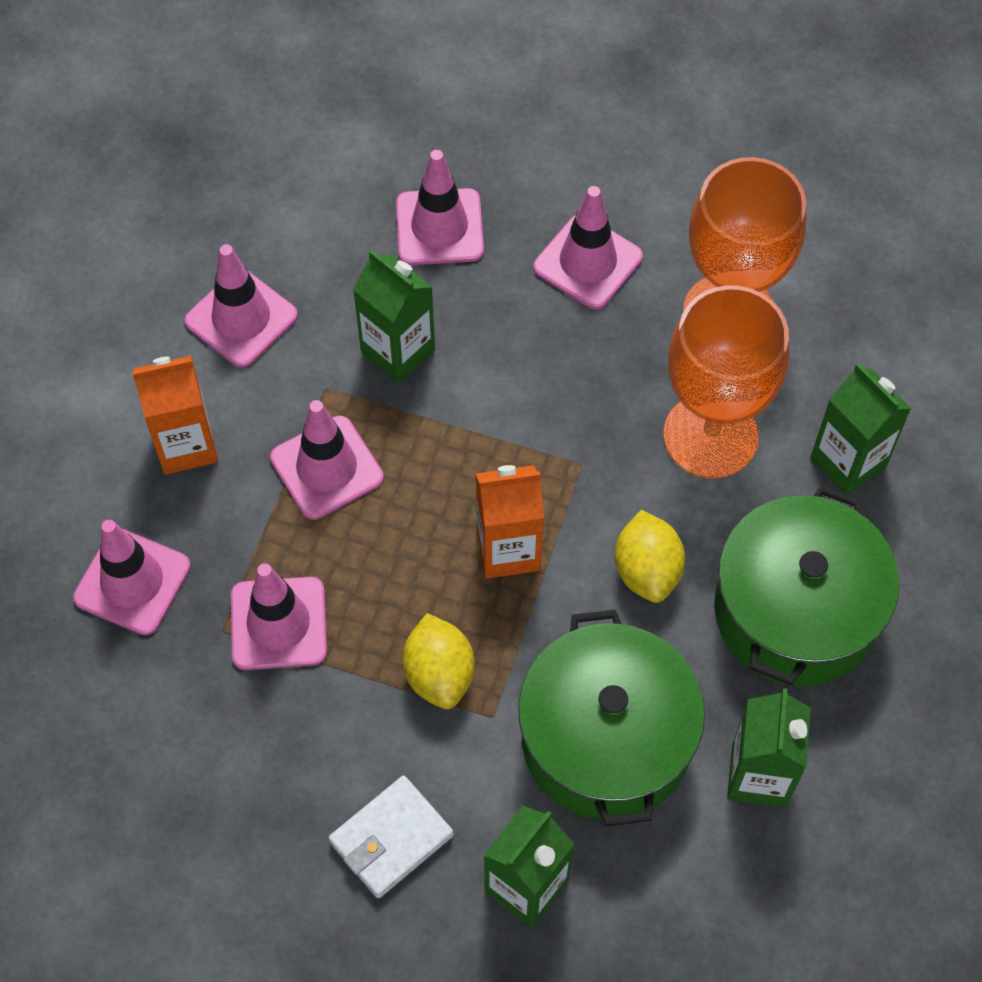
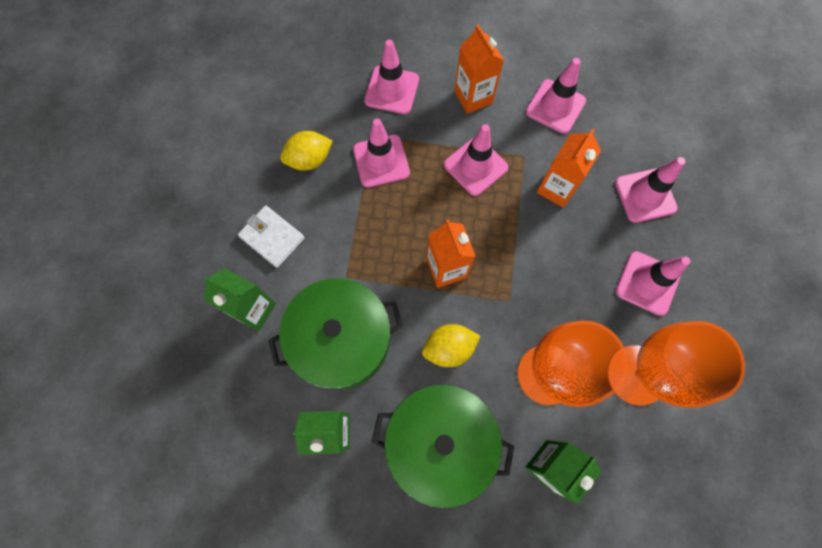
camera: 80 degrees right, 10 degrees up
(398, 351) = (556, 188): green carton -> orange carton
(439, 674) = (366, 245): yellow lemon -> yellow lemon (309, 160)

